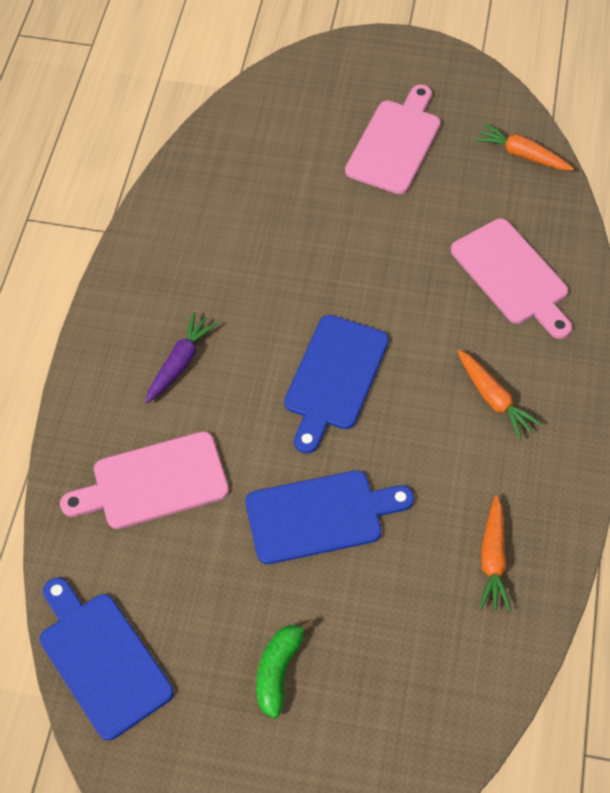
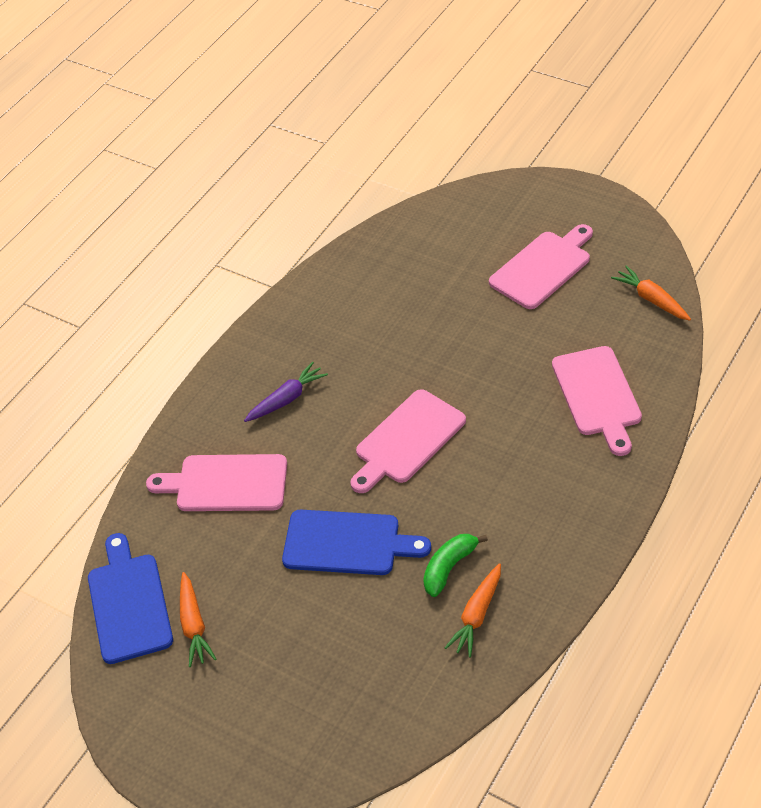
camera: 25 degrees right, 10 degrees down
(278, 671) = (261, 651): green banana -> green banana (449, 567)
(334, 378) = (407, 440): blue cutting board -> pink cutting board
(493, 398) = (536, 489): orange carrot -> orange carrot (194, 625)

